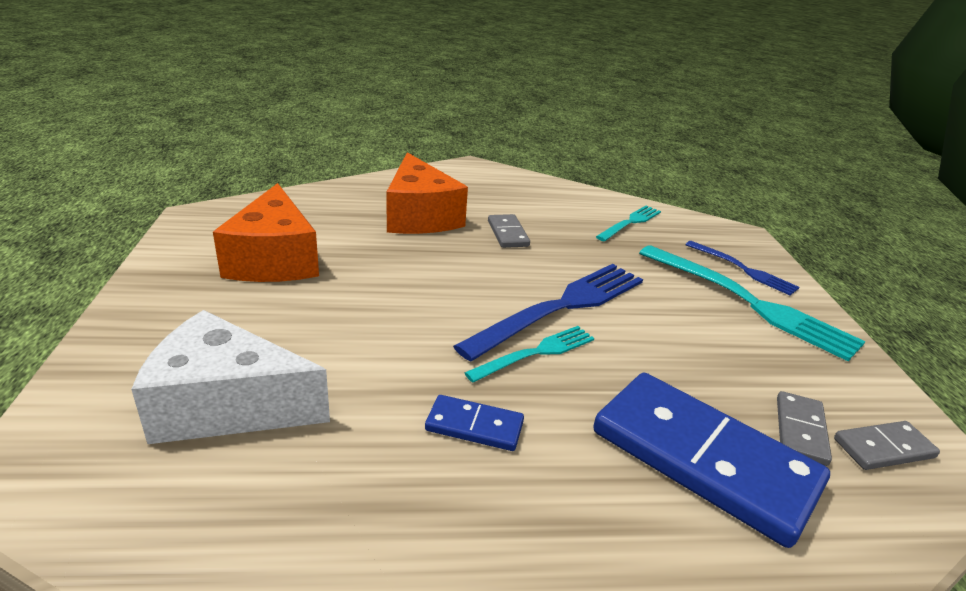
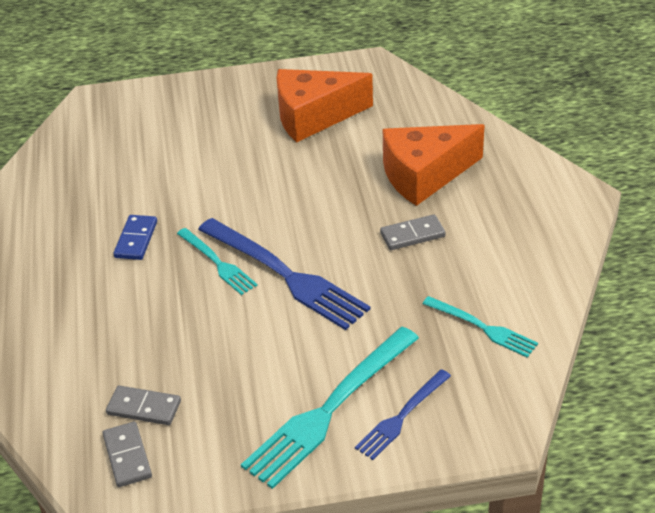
camera: 90 degrees right, 10 degrees up
(226, 406) = (145, 142): white cheese -> none
(703, 459) = (111, 347): blue domino -> none

